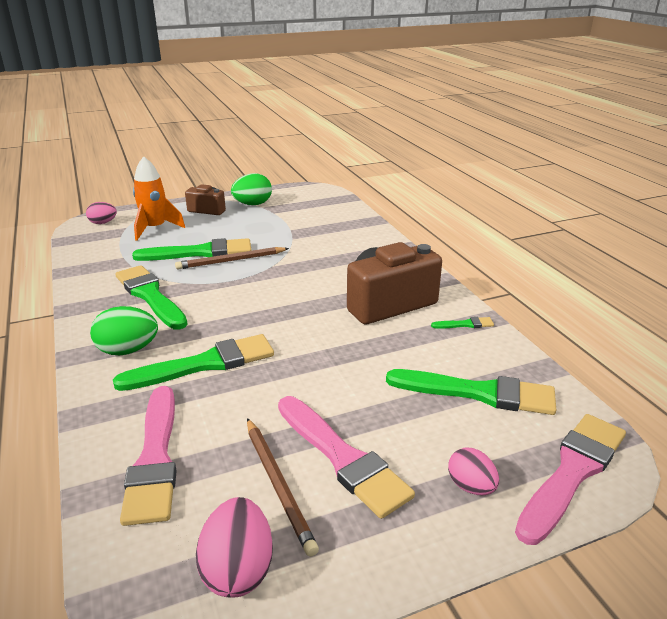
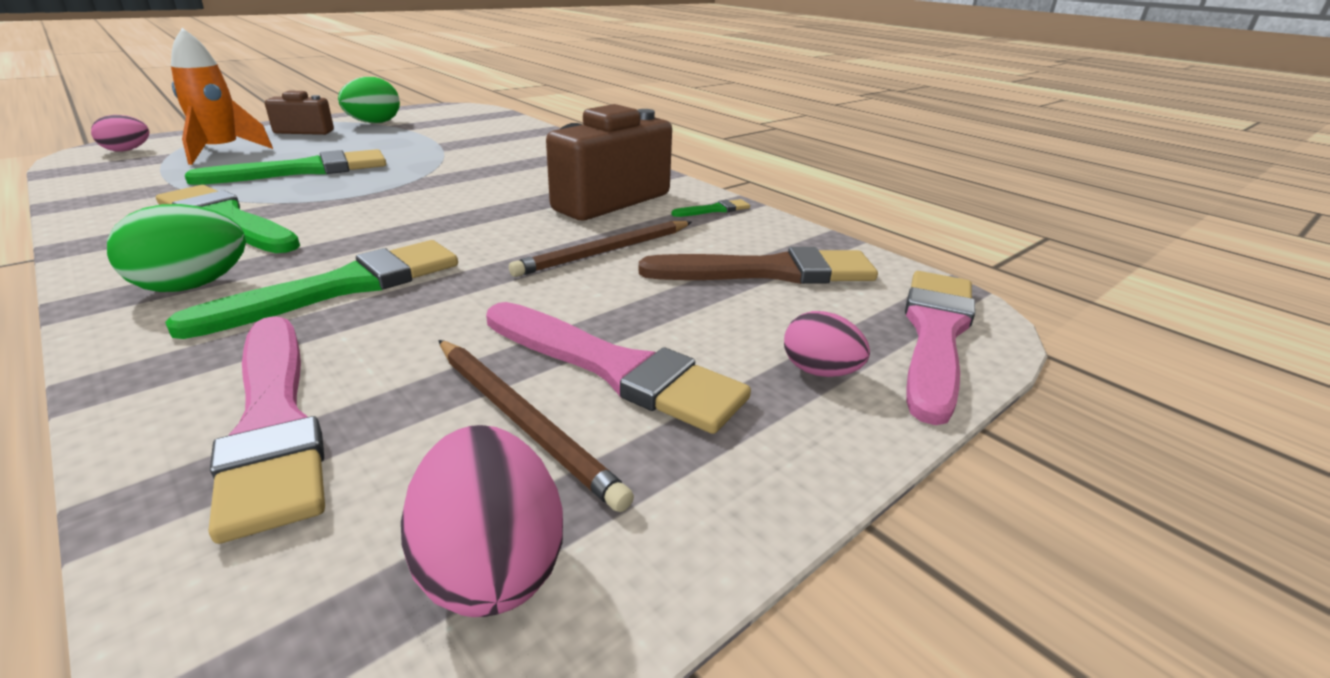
camera: 20 degrees left, 0 degrees up
(231, 261) = (357, 175): brown pencil -> brown pencil (605, 252)
(478, 393) = (769, 272): green brush -> brown brush

